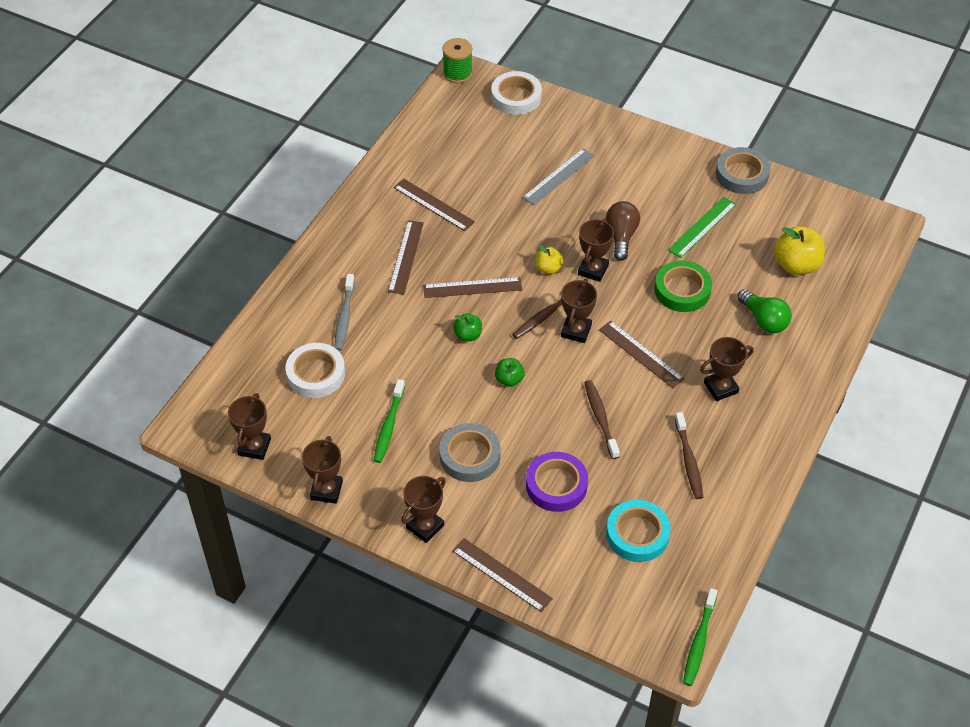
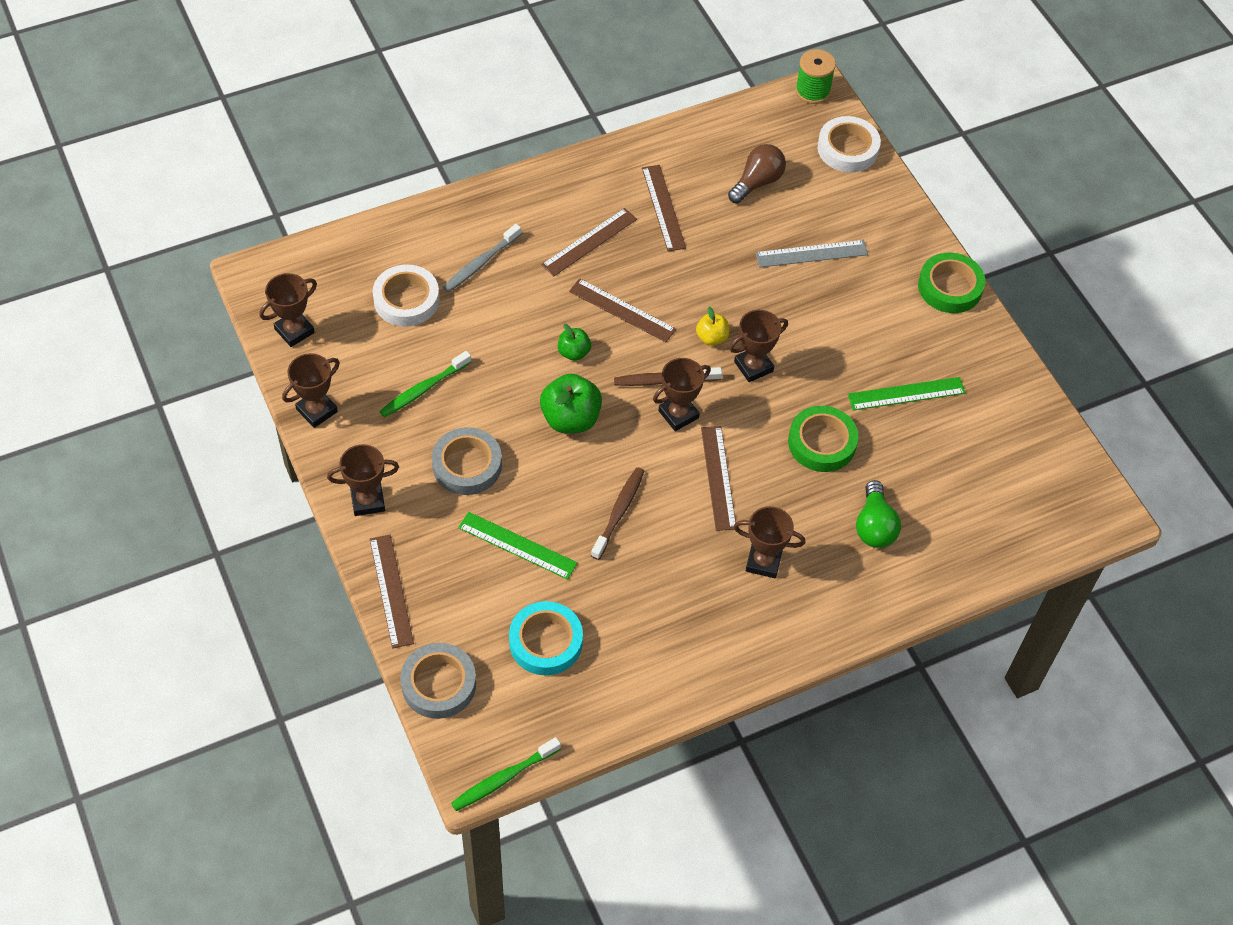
camera: 35 degrees right, 5 degrees up
(509, 379) = (571, 419): green apple -> green apple, size x1.78
(556, 485) = (517, 545): purple tape -> green ruler
(621, 236) = (814, 351): brown light bulb -> brown light bulb (757, 182)
(663, 145) = (950, 287): none -> green tape
(688, 460) = (662, 608): brown toothbrush -> none
(742, 175) = (1002, 367): grey tape -> grey tape (438, 684)
(796, 265) = (965, 494): yellow apple -> none

